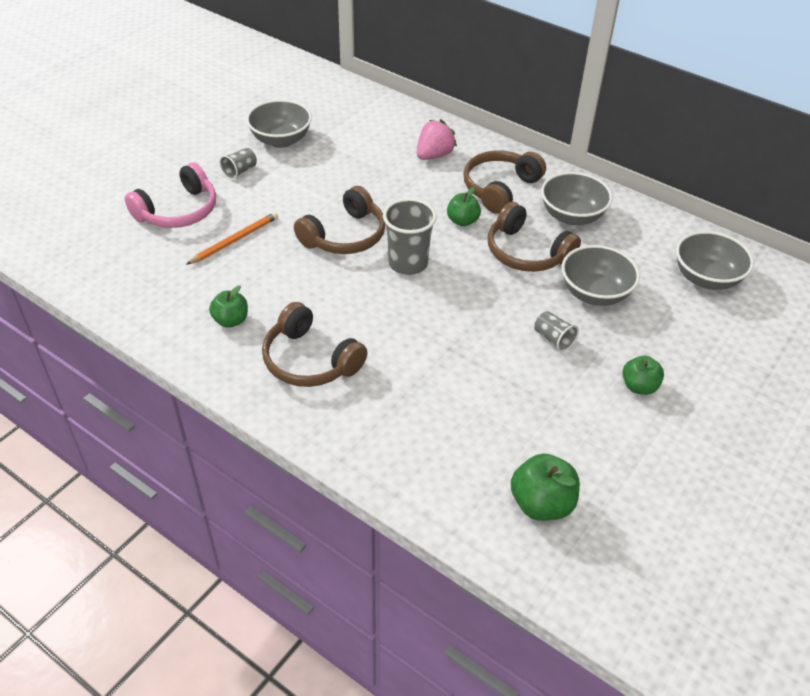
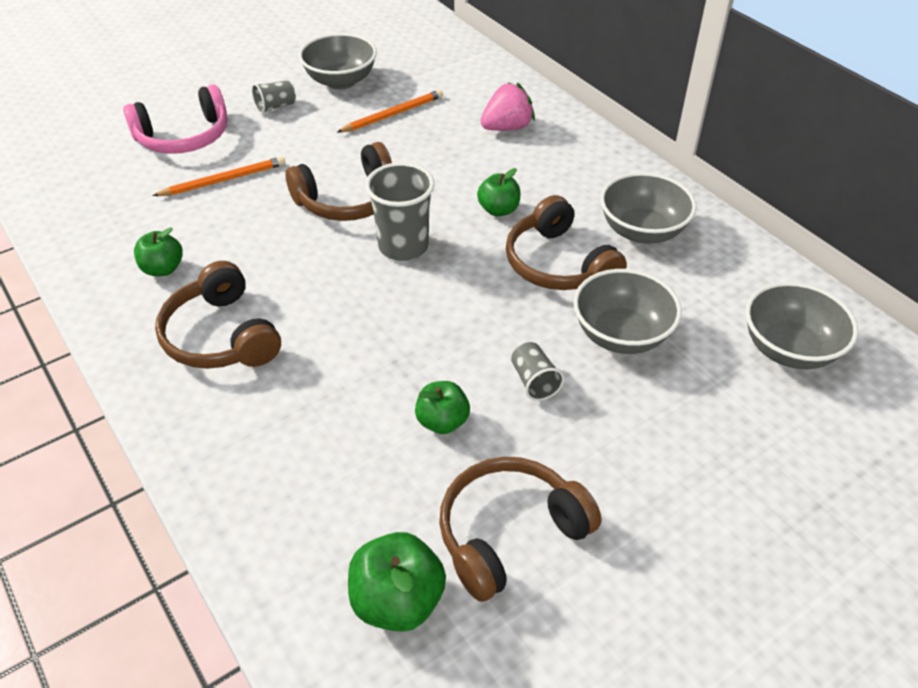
camera: 20 degrees right, 0 degrees up
(340, 160) = (393, 114): none -> orange pencil
(500, 188) = (567, 180): brown headphones -> brown headphones (510, 533)
(639, 386) = (618, 474): green apple -> green apple (442, 421)

